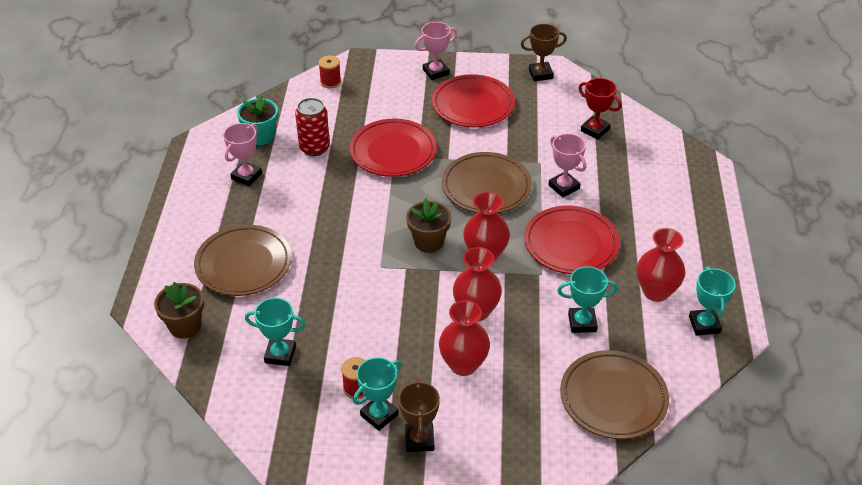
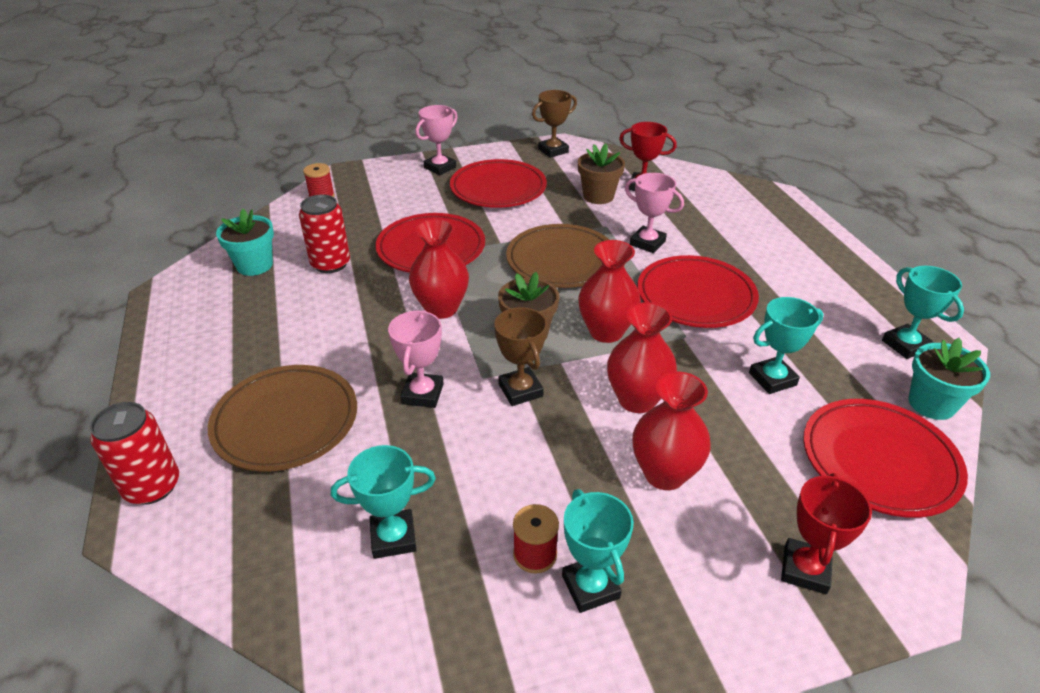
camera: 20 degrees left, 5 degrees down
(155, 284) = (152, 486): none -> red can
(185, 326) = (221, 537): brown flower pot -> brown flower pot (598, 196)
(246, 176) = (251, 313): pink trophy -> pink trophy (422, 394)
(379, 415) = (590, 587): turquoise trophy -> turquoise trophy turned 45 degrees counterclockwise
(419, 440) = (672, 607): brown trophy -> brown trophy (520, 390)
(512, 445) = (805, 569): none -> red trophy
(613, 398) = (879, 461): brown plate -> red plate
(656, 291) = (825, 323): red vase -> red vase (441, 308)
(685, 372) = (931, 404): none -> turquoise flower pot

